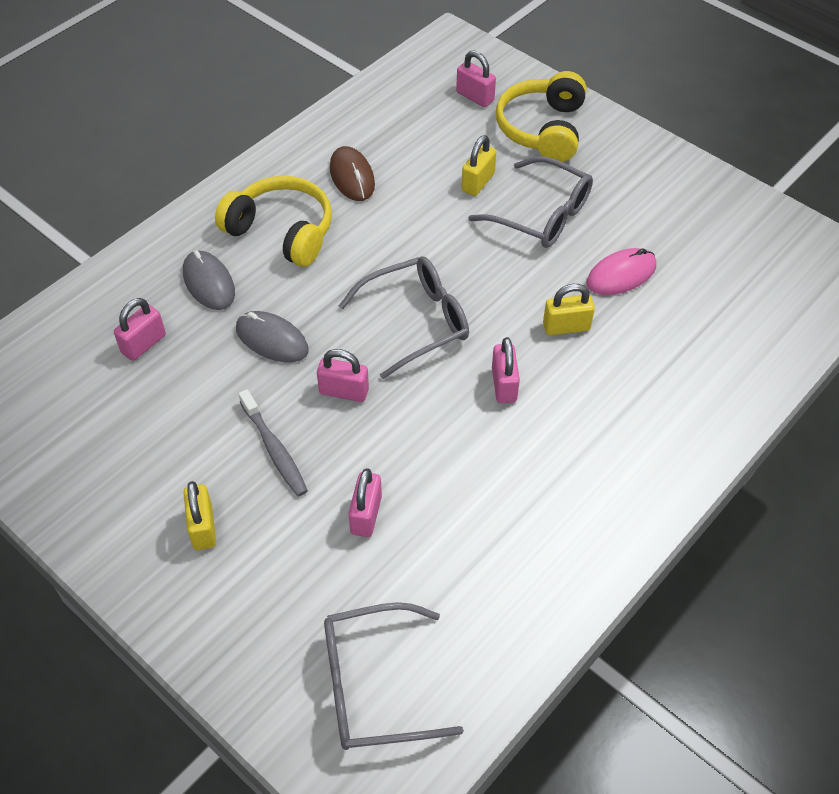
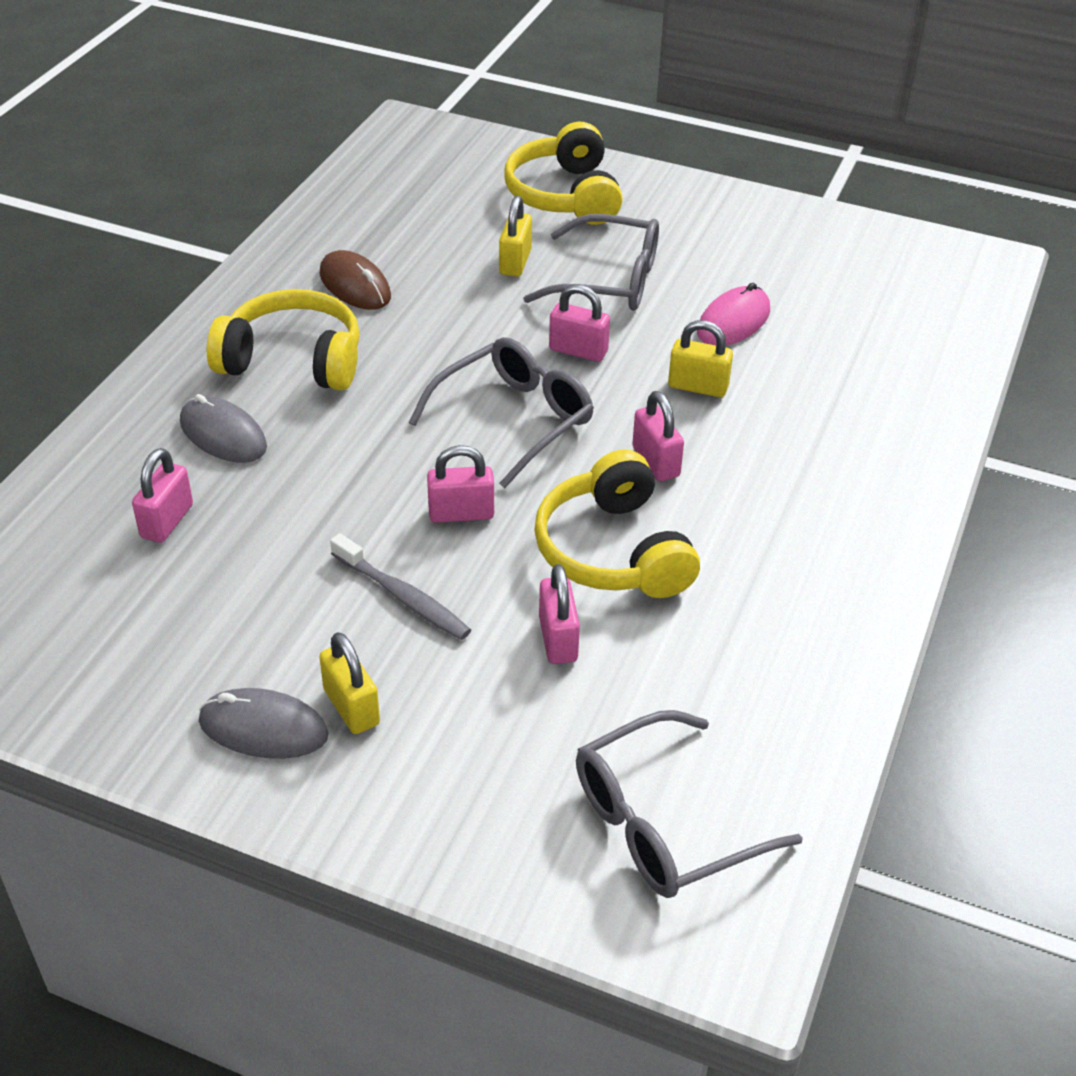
camera: 20 degrees left, 10 degrees down
(272, 339) = (339, 478): grey mouse -> grey mouse (263, 728)
(438, 453) = (614, 551): none -> yellow headphones
(475, 97) = (466, 177): pink padlock -> pink padlock (578, 350)
(566, 327) = (698, 387): yellow padlock -> yellow padlock turned 45 degrees clockwise

